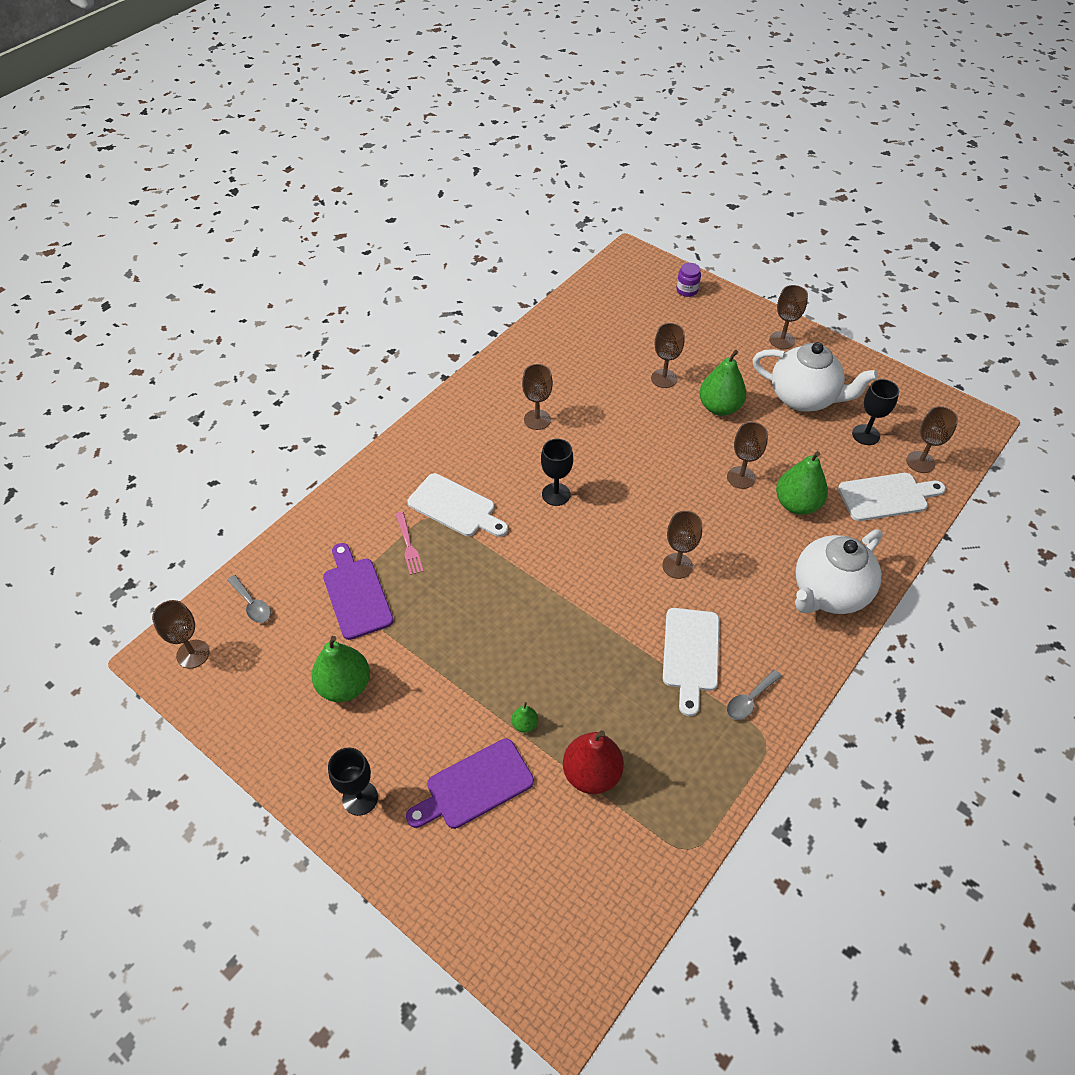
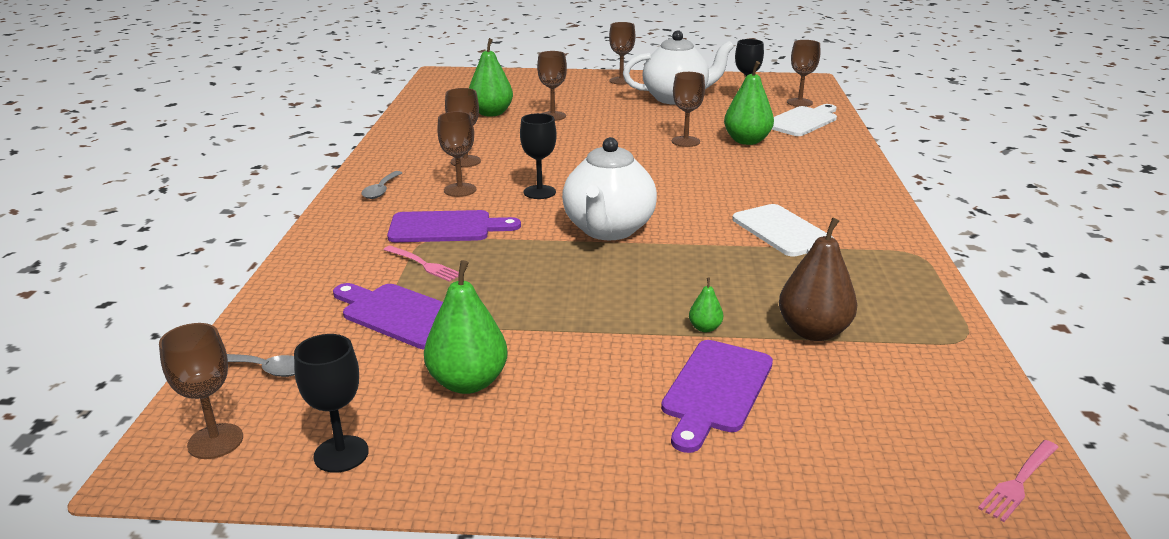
camera: 35 degrees left, 25 degrees down
(360, 798) = (599, 459): black goblet -> black goblet (341, 454)
(455, 507) = (446, 227): white cutting board -> purple cutting board
(569, 982) = (1019, 482): none -> pink fork
(591, 774) = (813, 332): red pear -> brown pear
(677, 566) = (703, 195): brown goblet -> brown goblet (460, 190)
(687, 290) = (513, 77): purple jar -> none
(719, 407) = (618, 117): green pear -> green pear (491, 113)
(749, 700) = (869, 239): grey spoon -> grey spoon (381, 190)
(828, 593) = (836, 171): white teapot -> white teapot (608, 230)

